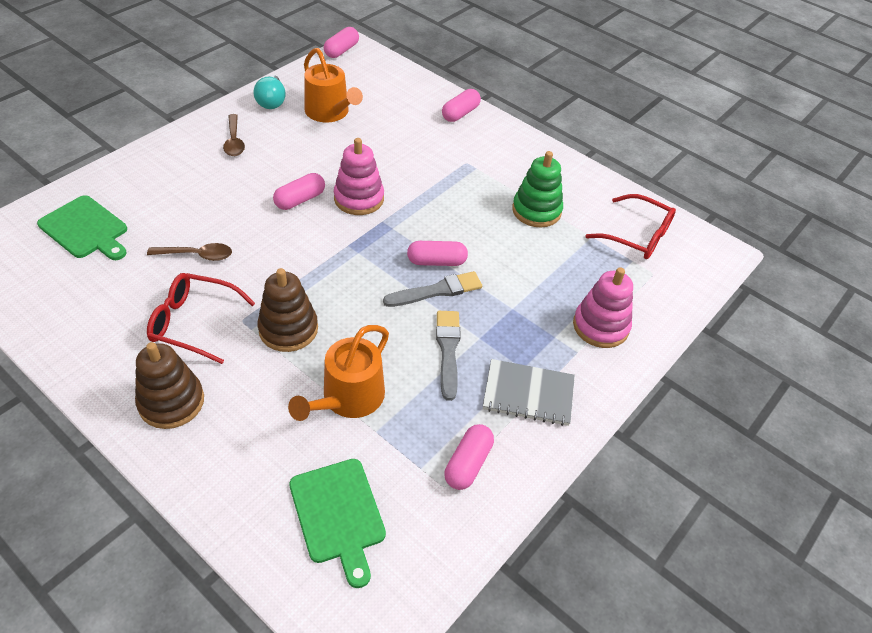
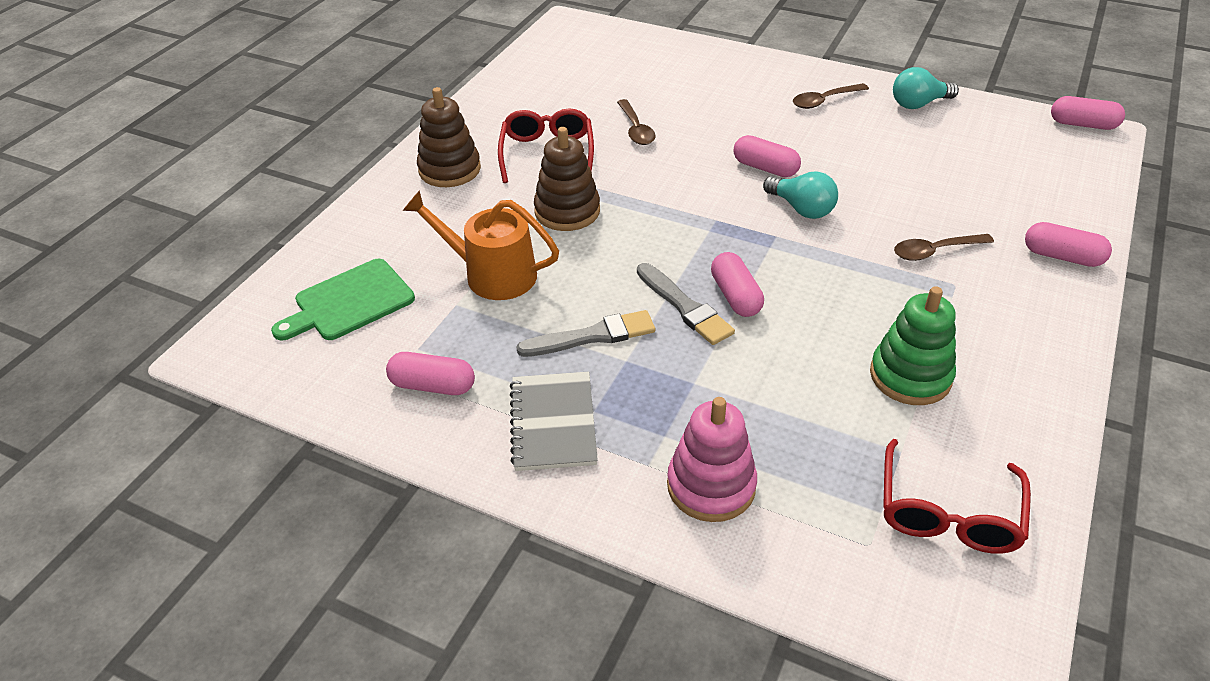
camera: 80 degrees right, 5 degrees down
(85, 229) = (630, 64): green cutting board -> none
(330, 112) = (942, 148): orange watering can -> none
(359, 199) = (801, 209): pink stacking toy -> turquoise light bulb
(433, 158) = (935, 251): none -> brown spoon

